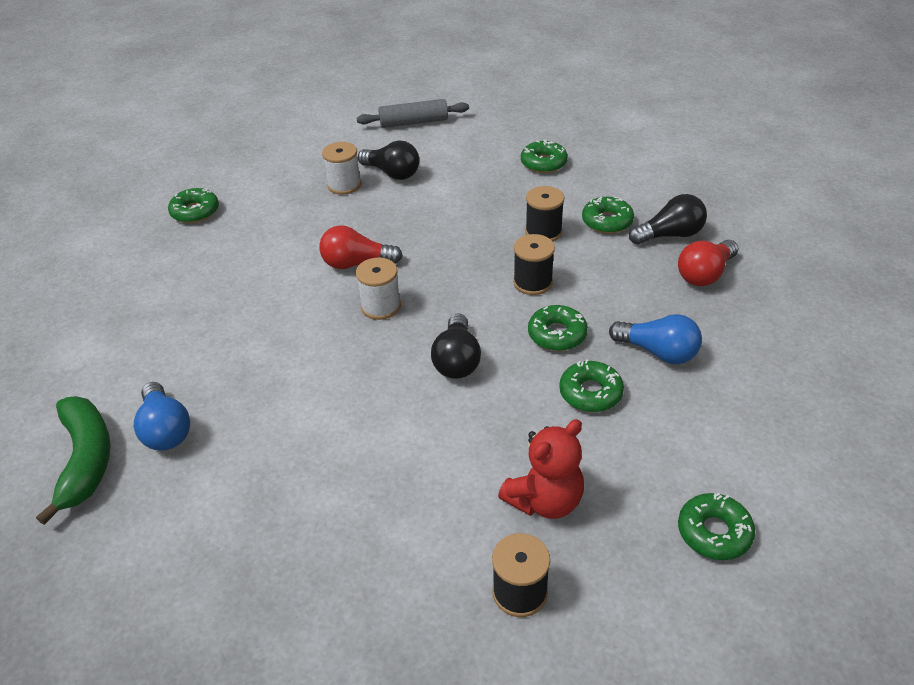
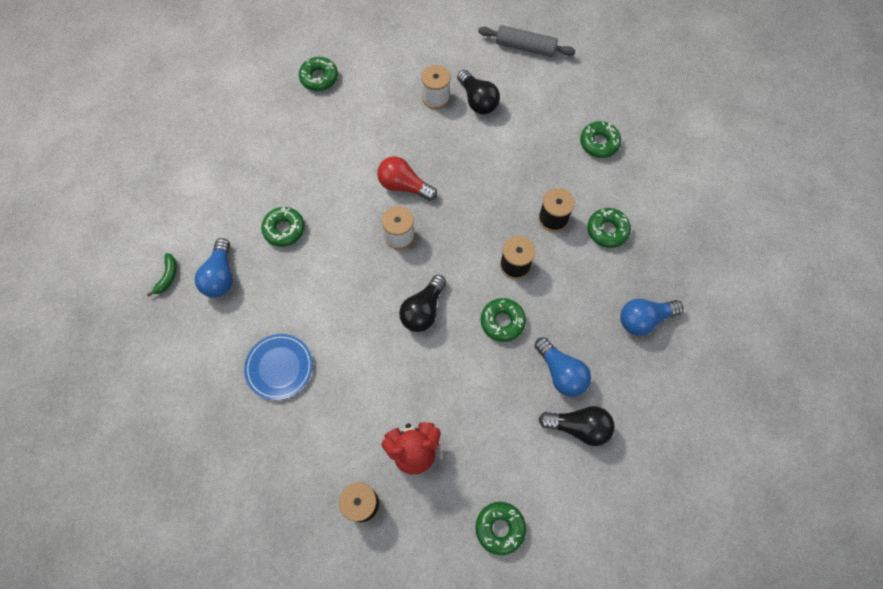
camera: 25 degrees right, 25 degrees up
(86, 460) = (167, 276): green banana -> green banana, size x0.47
(305, 491) = (279, 367): none -> blue plate
(590, 393) = (493, 383): green donut -> green donut (284, 229)
(670, 235) = (645, 268): black light bulb -> black light bulb (578, 427)
(705, 274) = (644, 319): red light bulb -> blue light bulb

